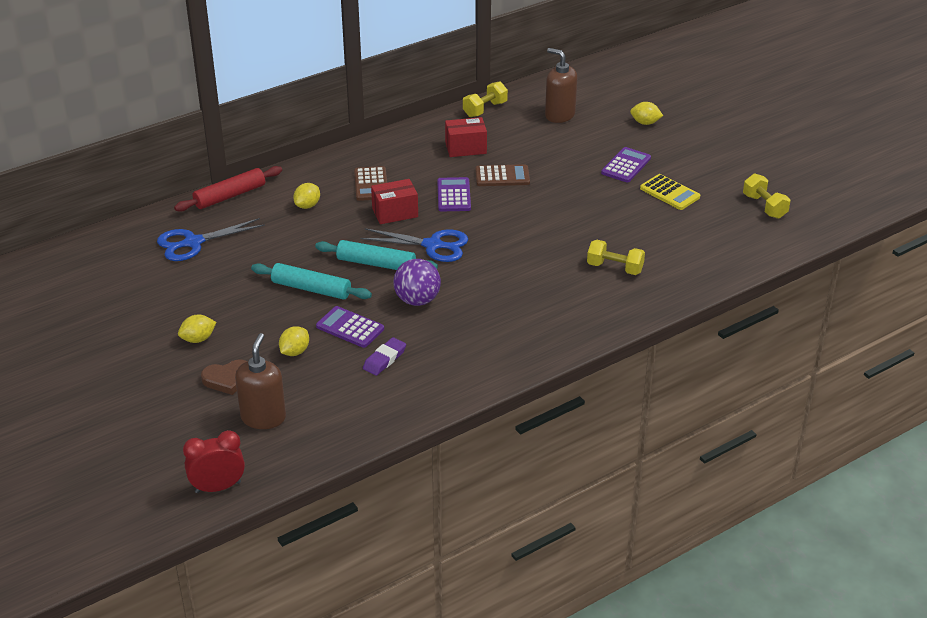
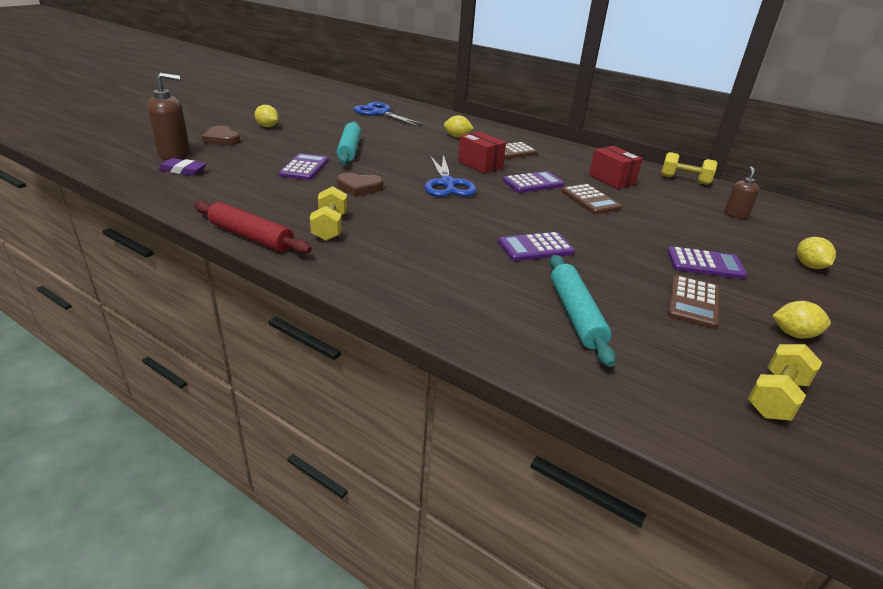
camera: 65 degrees right, 5 degrees down
(218, 487) = (86, 151): red clock -> none
(230, 196) = (444, 115): red rolling pin -> red rolling pin (251, 237)
(295, 352) = (263, 154): yellow lemon -> yellow lemon (793, 334)
(376, 264) = (401, 166): turquoise rolling pin -> turquoise rolling pin (575, 315)
(384, 359) = (264, 185): purple eraser -> purple eraser (183, 170)
(417, 300) = (359, 187): purple ball -> brown heart
(559, 115) = (735, 214): brown soap dispenser -> brown soap dispenser, size x0.58
(573, 233) = (535, 247): none -> purple calculator
(615, 268) = (495, 282): yellow dumbbell -> yellow dumbbell (330, 227)
(669, 193) = (693, 302): yellow calculator -> brown calculator

